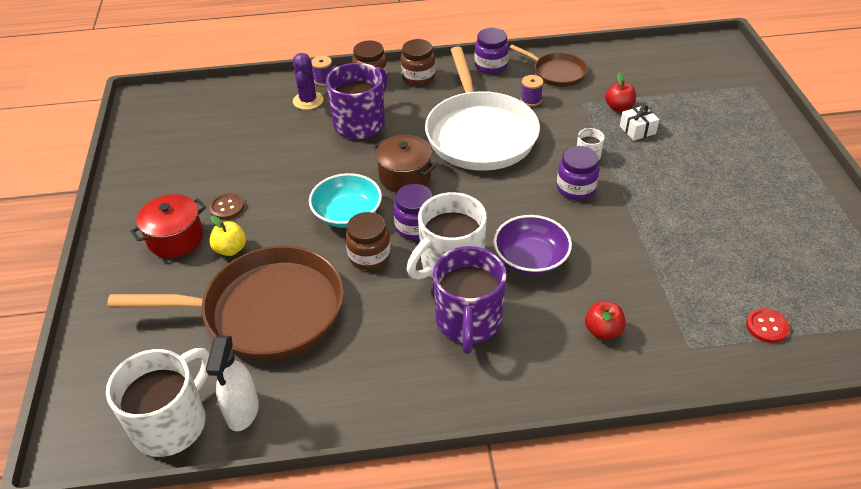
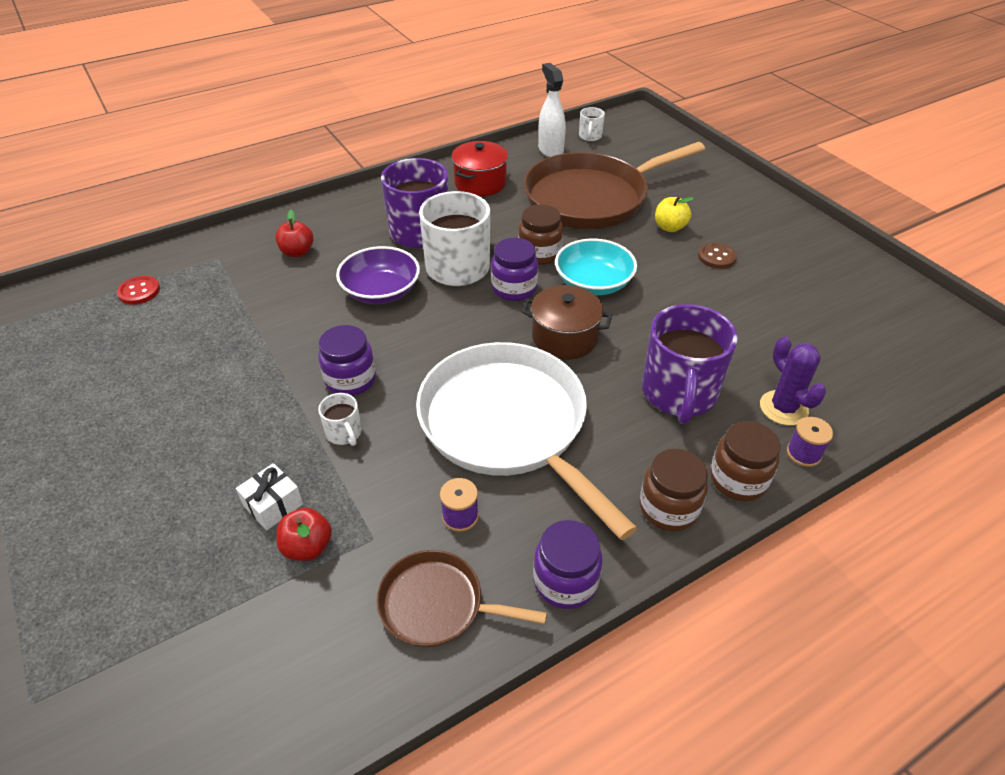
camera: 155 degrees right, 0 degrees up
(172, 423) = (590, 136): white mug -> white mug, size x0.45
(175, 238) = (728, 222): red pot -> red pot (480, 183)

